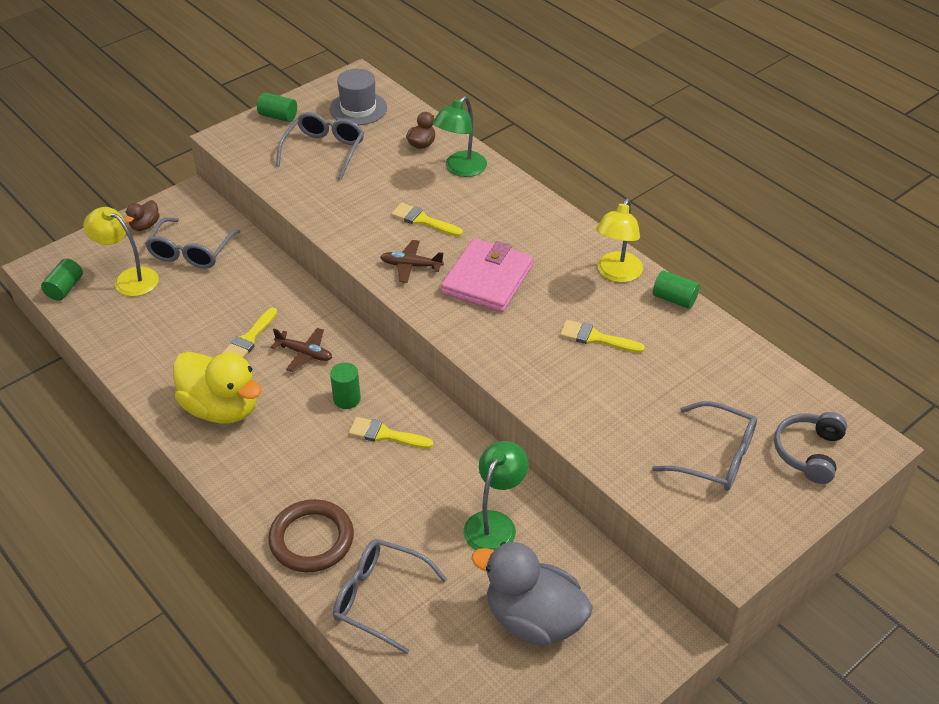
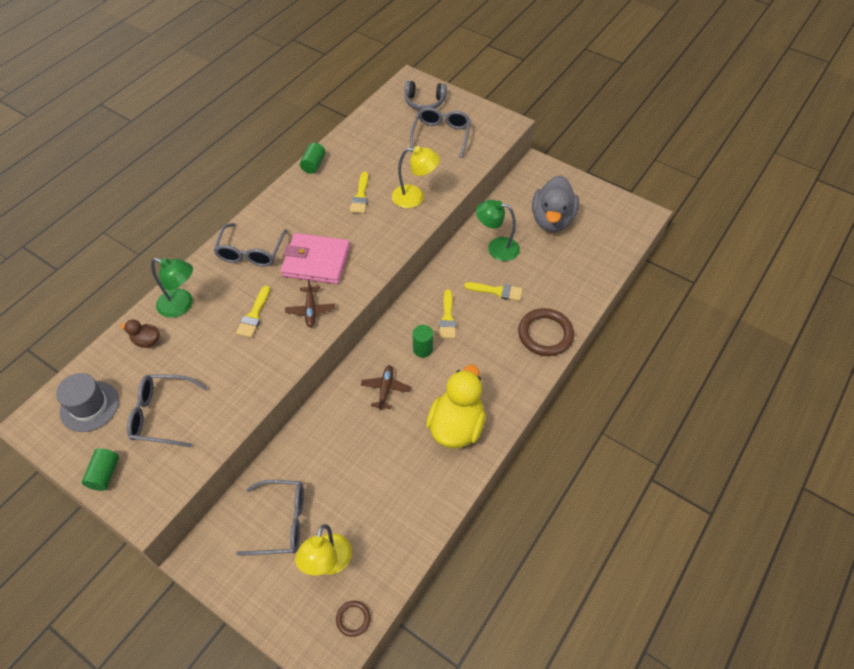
camera: 105 degrees left, 10 degrees up
(65, 288) = (353, 619): green cylinder -> brown ring
(145, 225) = (248, 583): brown duck -> none
(249, 338) = (379, 433): yellow brush -> yellow brush (497, 291)
(380, 598) = (570, 289): grey glasses -> grey glasses (251, 252)
(616, 274) = (295, 194): yellow lamp -> yellow lamp (415, 197)

